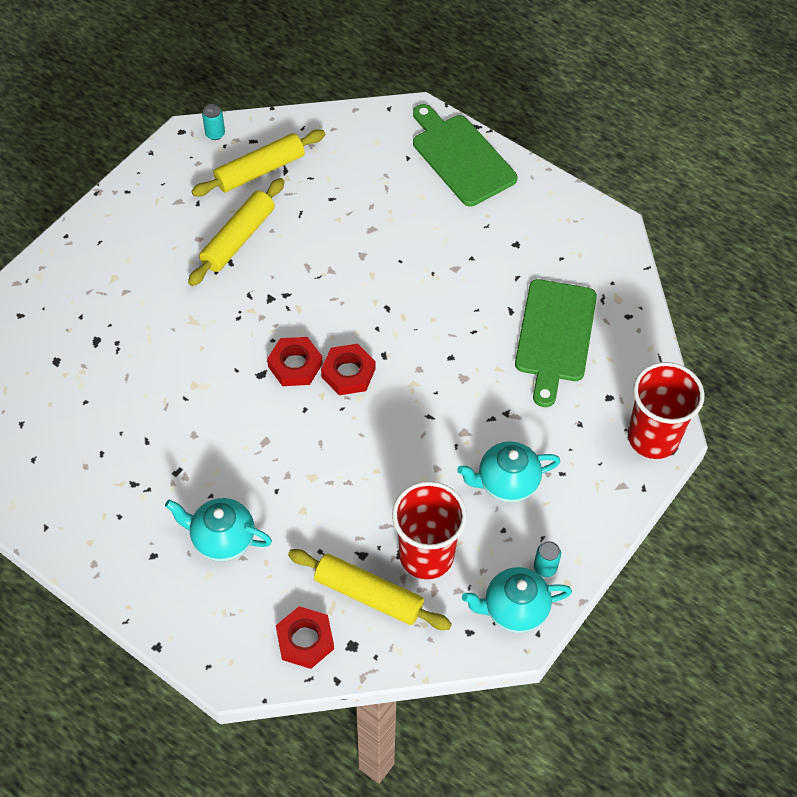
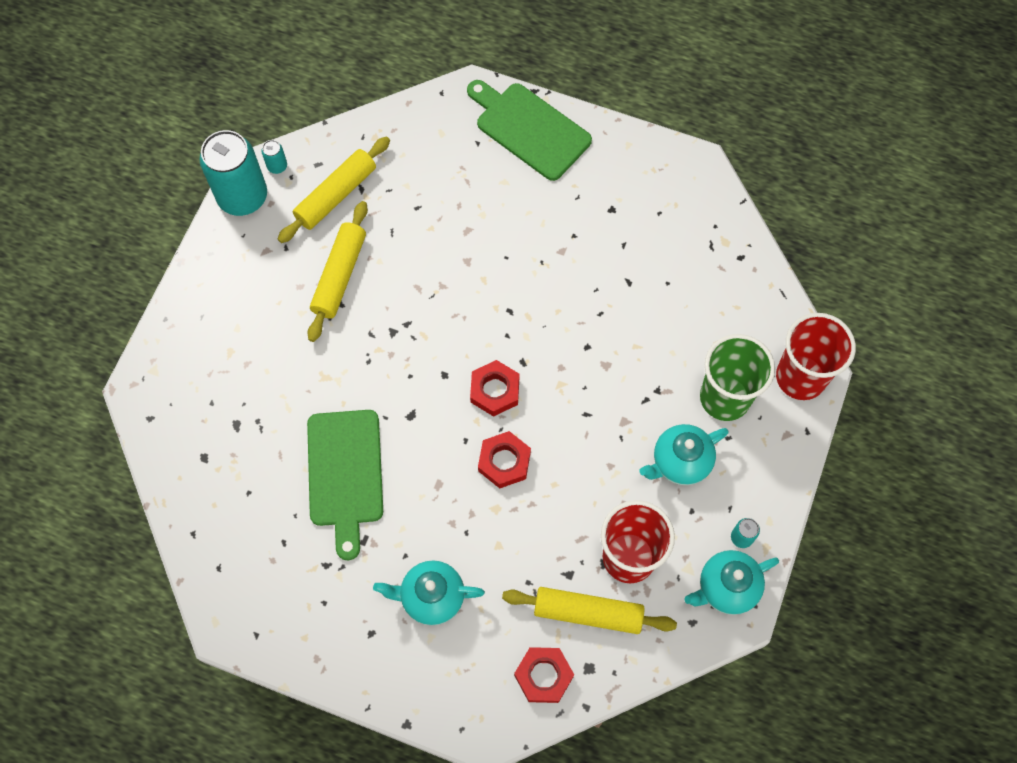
camera: 15 degrees left, 10 degrees up
(174, 152) = (242, 197): none -> turquoise can
(295, 365) = (441, 396): red nut -> red nut (504, 462)
(555, 336) = (678, 297): green cutting board -> green cutting board (345, 474)
(570, 436) = (725, 398): none -> green cup

